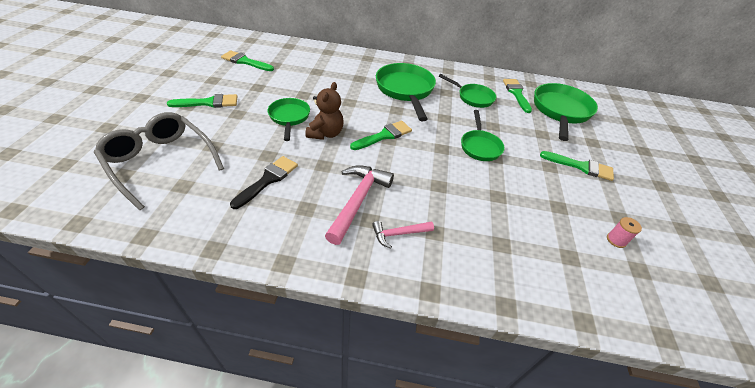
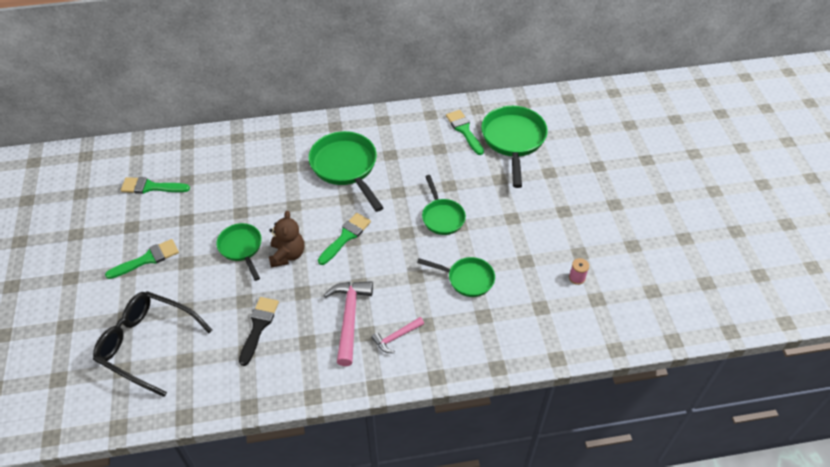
camera: 15 degrees left, 5 degrees up
(161, 162) = (148, 344): grey glasses -> black glasses
(473, 97) = (420, 153): green pan -> green pan (467, 279)
(581, 166) = (540, 208): green brush -> none

